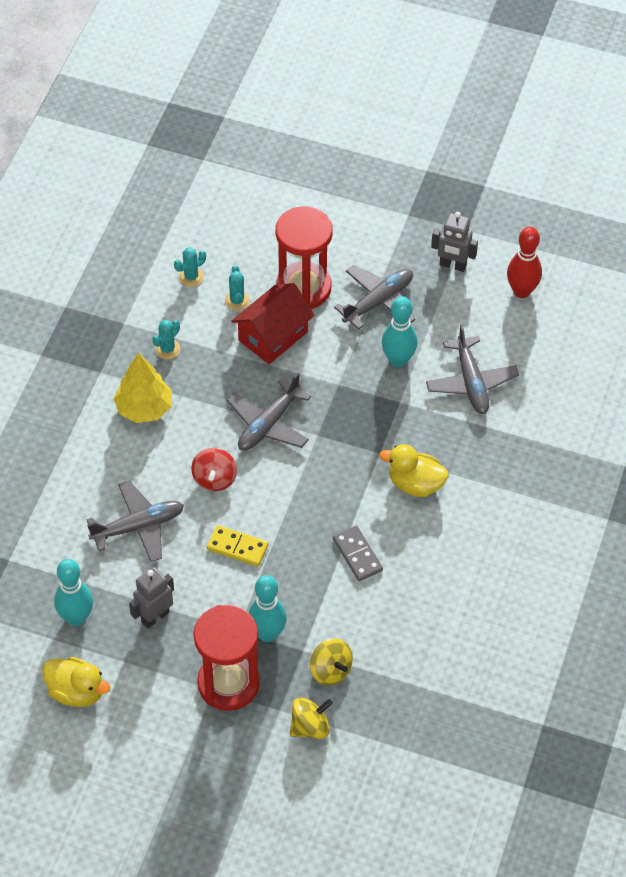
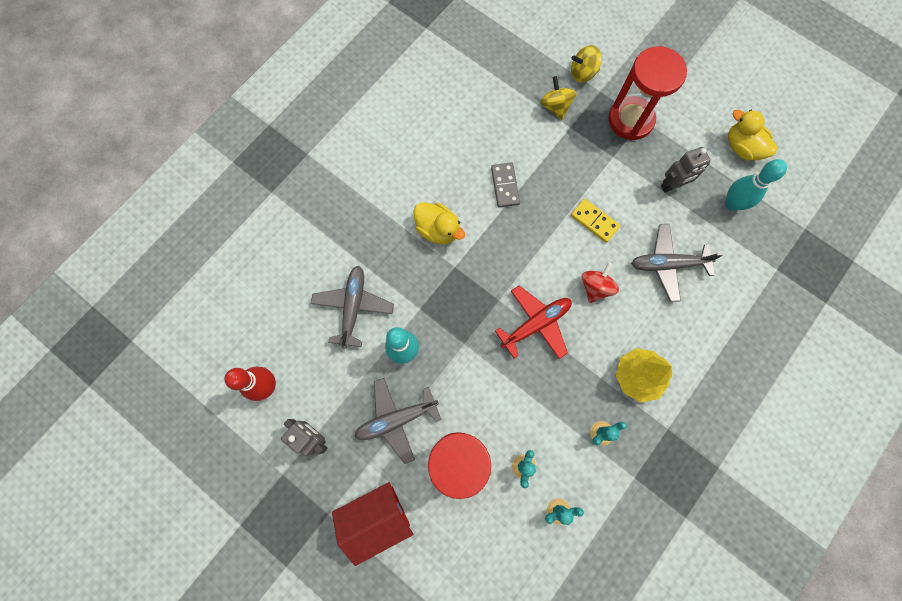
camera: 160 degrees left, 20 degrees up
(267, 633) = (592, 147): turquoise bowling pin -> none
(268, 424) = (536, 324): grey plane -> red plane
(273, 336) = (503, 414): red house -> red house (376, 518)

